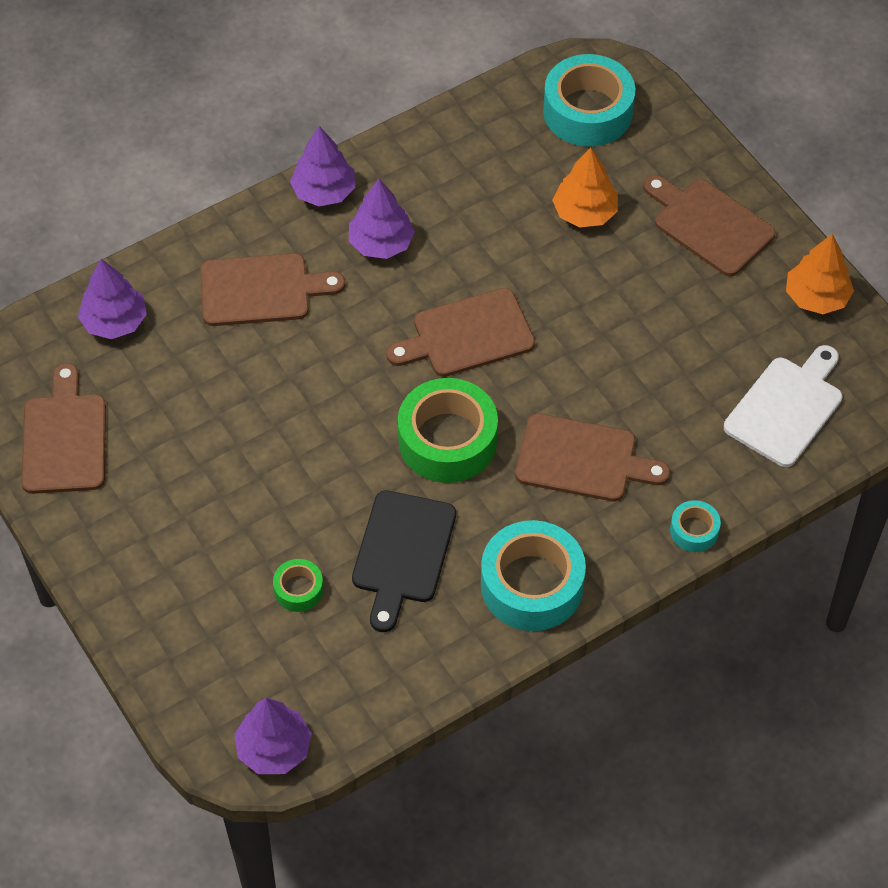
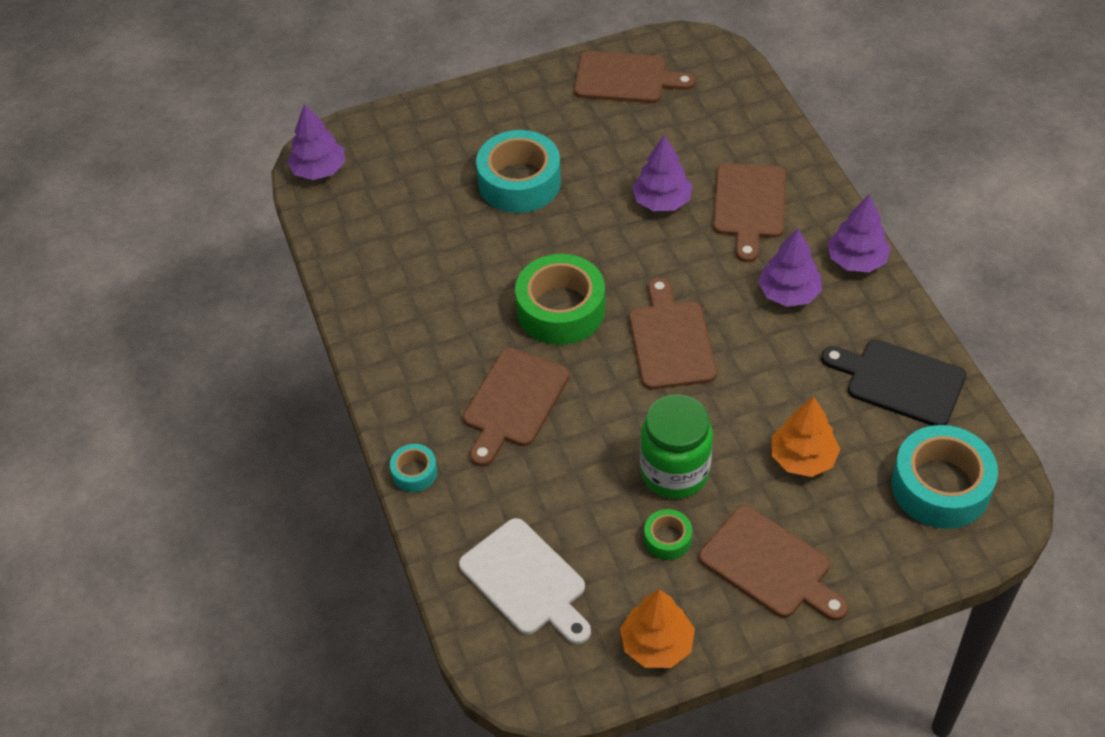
camera: 105 degrees right, 5 degrees down
(114, 321) = (733, 113): purple tree -> purple tree (661, 201)
(298, 589) = (447, 198): green tape -> green tape (667, 539)
(403, 553) = (459, 265): black cutting board -> black cutting board (899, 382)
(532, 585) = (400, 344): turquoise tape -> turquoise tape (519, 182)
(629, 309) = (674, 472): none -> green jar
(709, 225) = (770, 565): brown cutting board -> brown cutting board turned 75 degrees clockwise

